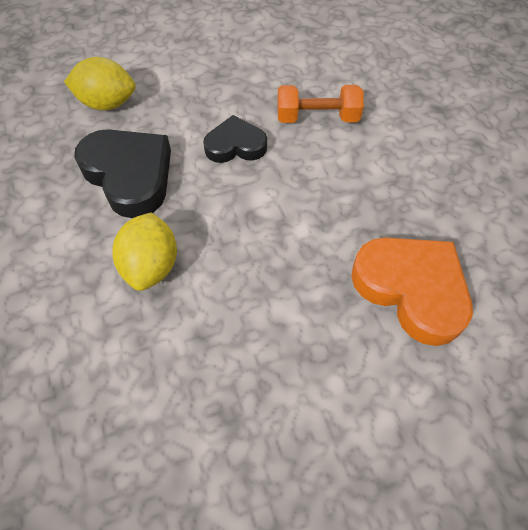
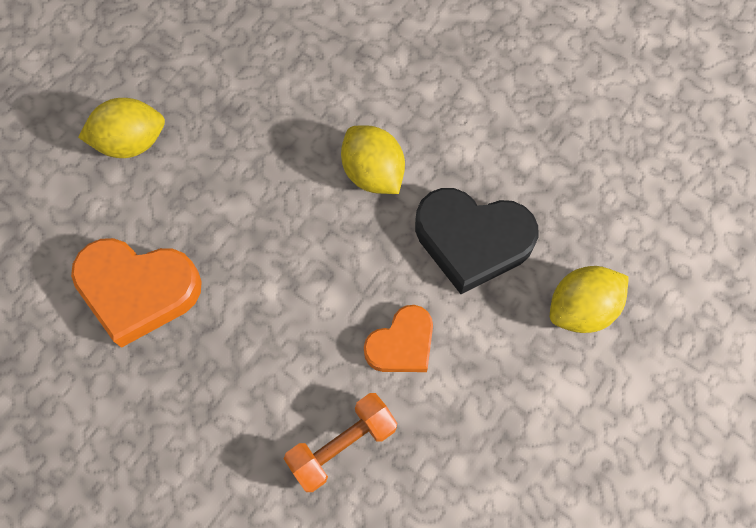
camera: 145 degrees right, 10 degrees up
(235, 145) = (401, 344): black heart -> orange heart
(349, 446) = (131, 142): none -> yellow lemon

